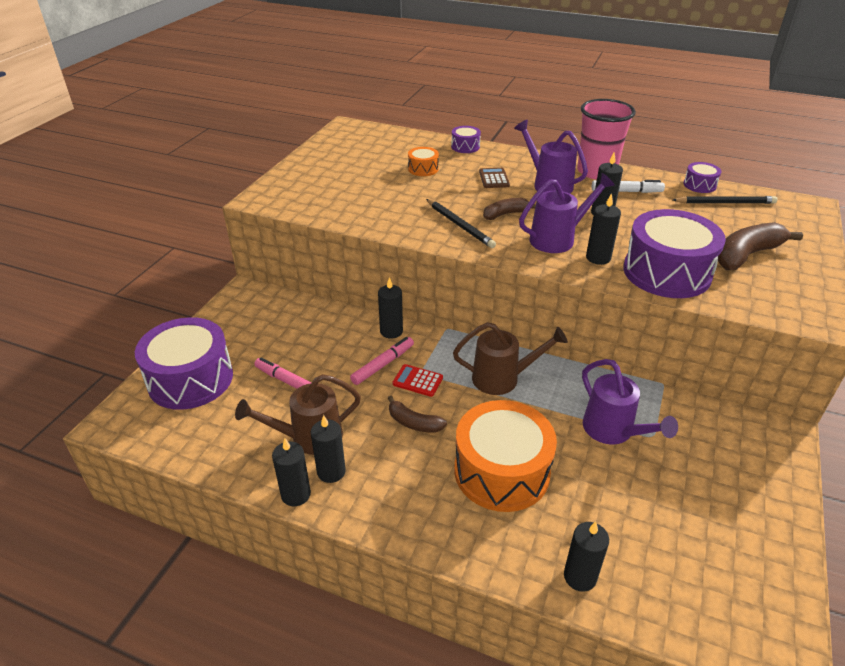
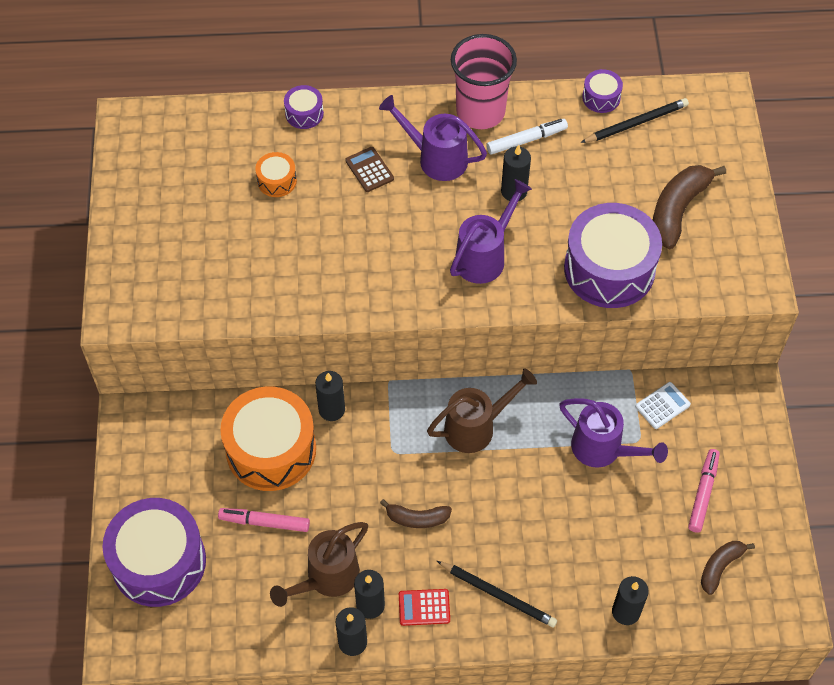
camera: 25 degrees left, 20 degrees up
(383, 365) = (348, 459): pink marker -> pink marker (703, 493)
(417, 381) = (394, 465): red calculator -> red calculator (424, 607)
(460, 225) = (372, 273): black pencil -> black pencil (498, 595)
(501, 471) = (522, 538): orange drum -> orange drum (271, 449)
(506, 214) = (412, 233): brown banana -> brown banana (720, 567)
(598, 258) = (536, 272): black candle -> none
(686, 418) = (662, 406): none -> white calculator

